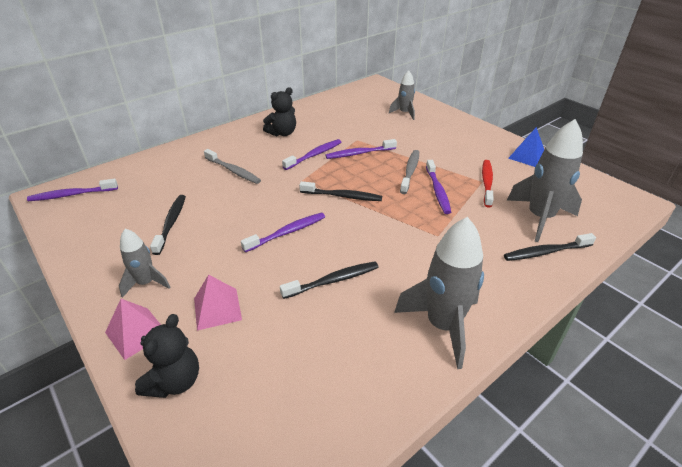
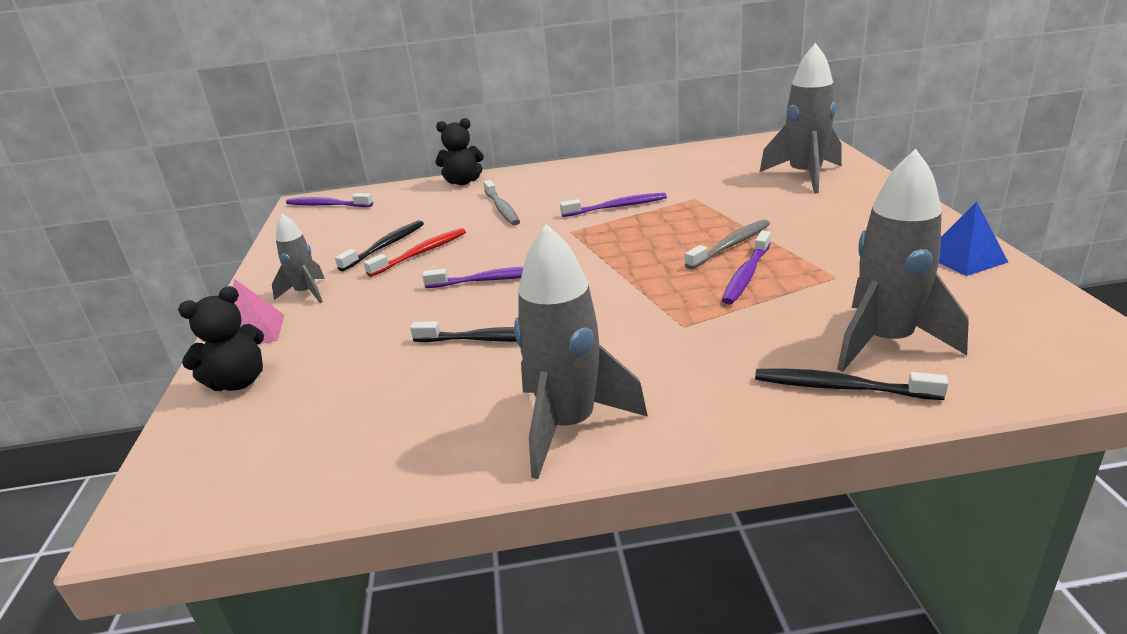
camera: 35 degrees right, 10 degrees down
(217, 308) = (342, 332): pink pyramid -> none
(282, 133) = (603, 179): black teddy bear -> black teddy bear (463, 182)
(342, 196) = (602, 256): black toothbrush -> none
(359, 153) = (679, 214): purple toothbrush -> none
(404, 113) = (805, 176): grey rocket -> grey rocket, size x1.77
(486, 183) = (842, 280): red toothbrush -> red toothbrush (421, 253)

